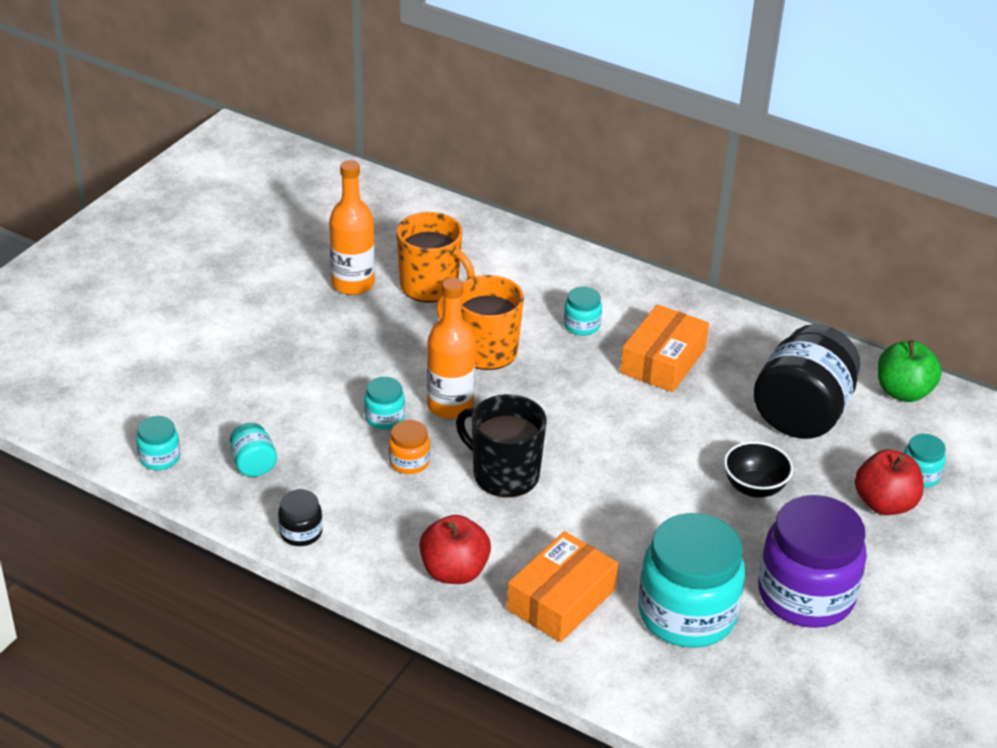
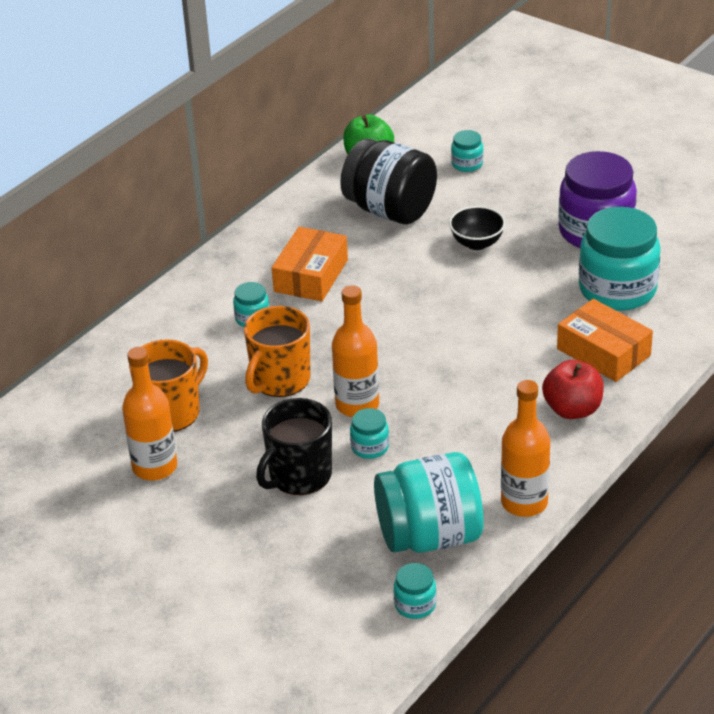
camera: 80 degrees left, 0 degrees up
(253, 464) = (429, 536): turquoise jar -> turquoise jar, size x2.24
(301, 533) = (524, 502): black jar -> orange bottle
(409, 462) = (433, 433): orange jar -> none
(504, 474) = (453, 376): black mug -> black mug (299, 476)
(663, 361) = (311, 276): orange box -> orange box turned 75 degrees clockwise
(884, 504) = (498, 184): red apple -> none

